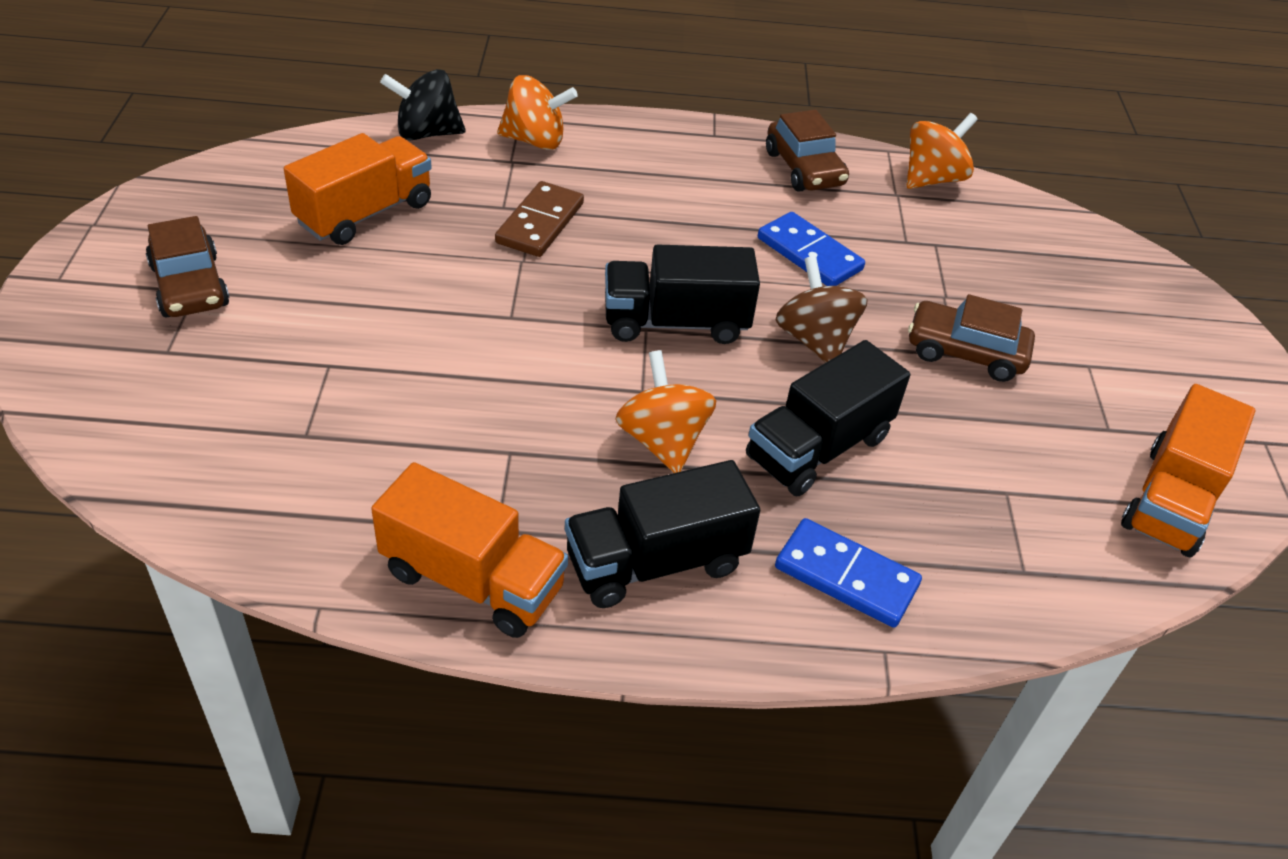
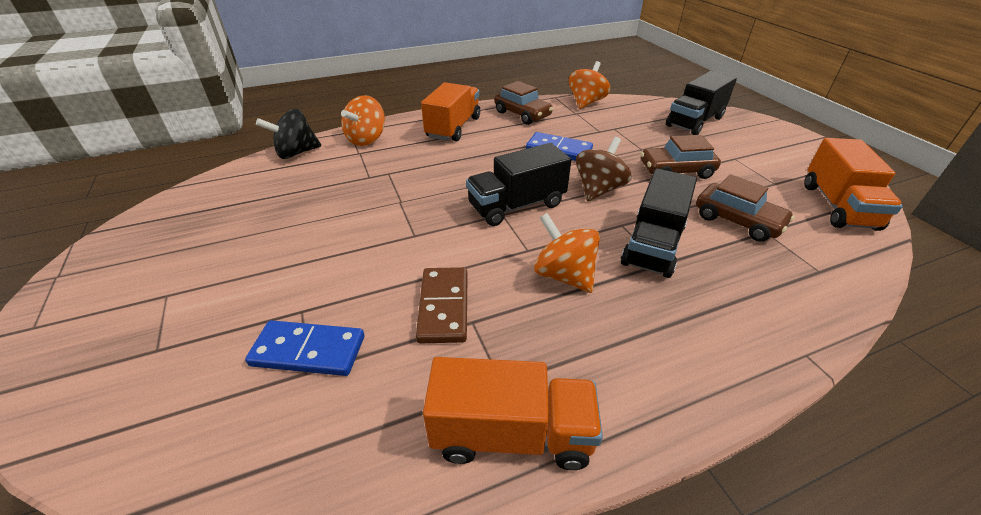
camera: 20 degrees left, 5 degrees down
(190, 286) = (159, 293): brown car -> brown car (737, 221)
(365, 213) = (278, 206): orange truck -> orange truck (453, 128)
(535, 140) = (367, 139): orange spinning top -> orange spinning top turned 135 degrees clockwise
(540, 223) = (397, 178): brown domino -> brown domino (443, 307)
(656, 562) = (625, 358): black truck -> black truck (694, 122)
(814, 340) = (598, 189): brown spinning top -> brown spinning top turned 75 degrees clockwise
(846, 576) = (739, 315): blue domino -> blue domino (308, 351)

